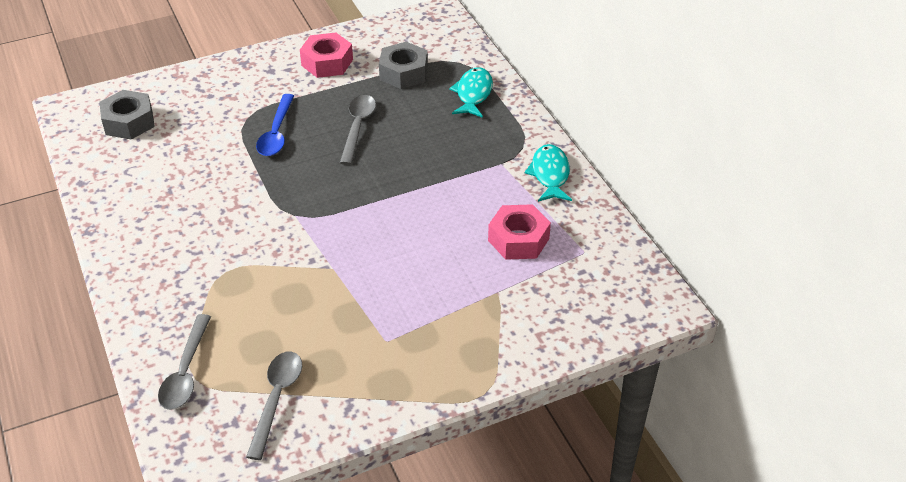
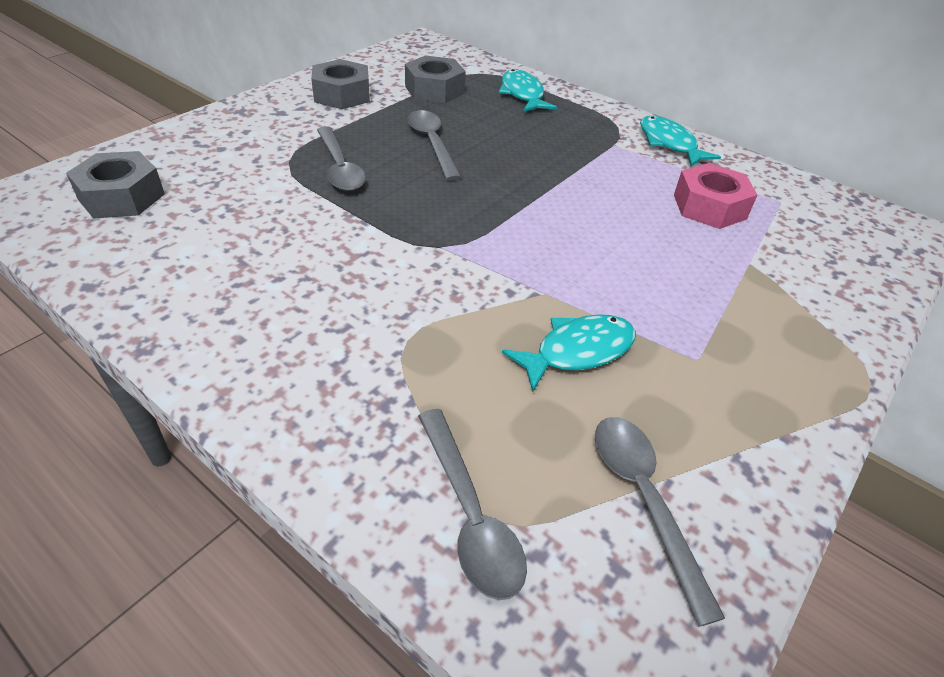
camera: 30 degrees left, 0 degrees up
(276, 133) = (340, 168): blue spoon -> grey spoon
(317, 311) = (577, 351): none -> turquoise fish
(327, 62) = (342, 95): pink nut -> grey nut

